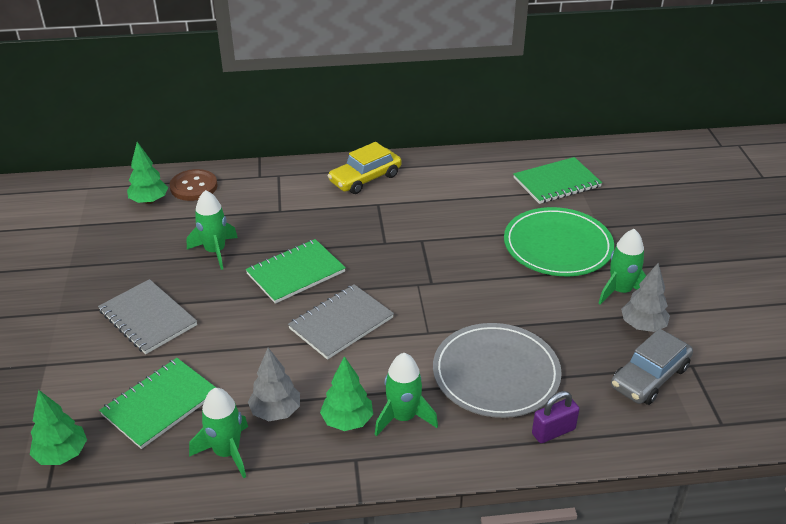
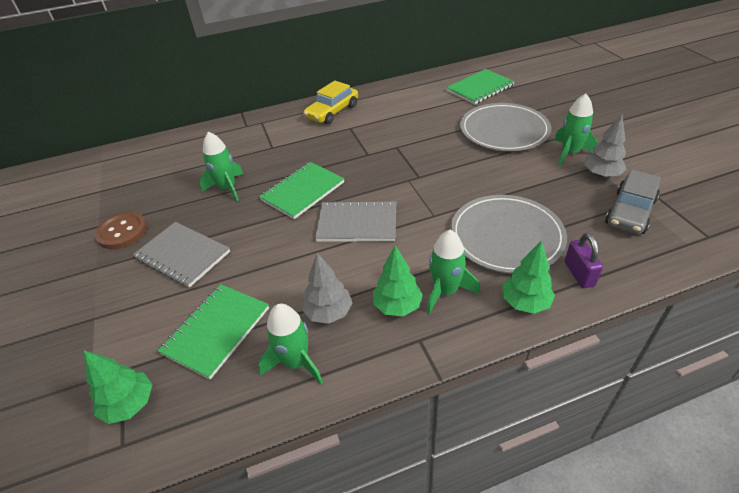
camera: 10 degrees left, 5 degrees up
(149, 201) = (158, 161): green tree -> green tree (525, 303)
(194, 187) = (193, 143): brown button -> brown button (122, 232)
(341, 323) = (357, 223): grey notebook -> grey notebook turned 60 degrees clockwise
(553, 431) = (579, 274): purple padlock -> purple padlock turned 60 degrees counterclockwise
(557, 246) = (504, 130): green plate -> grey plate

